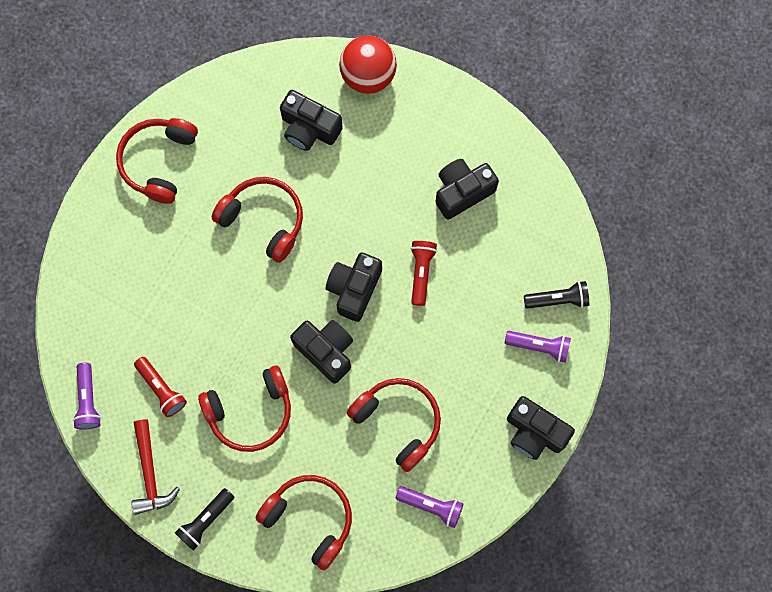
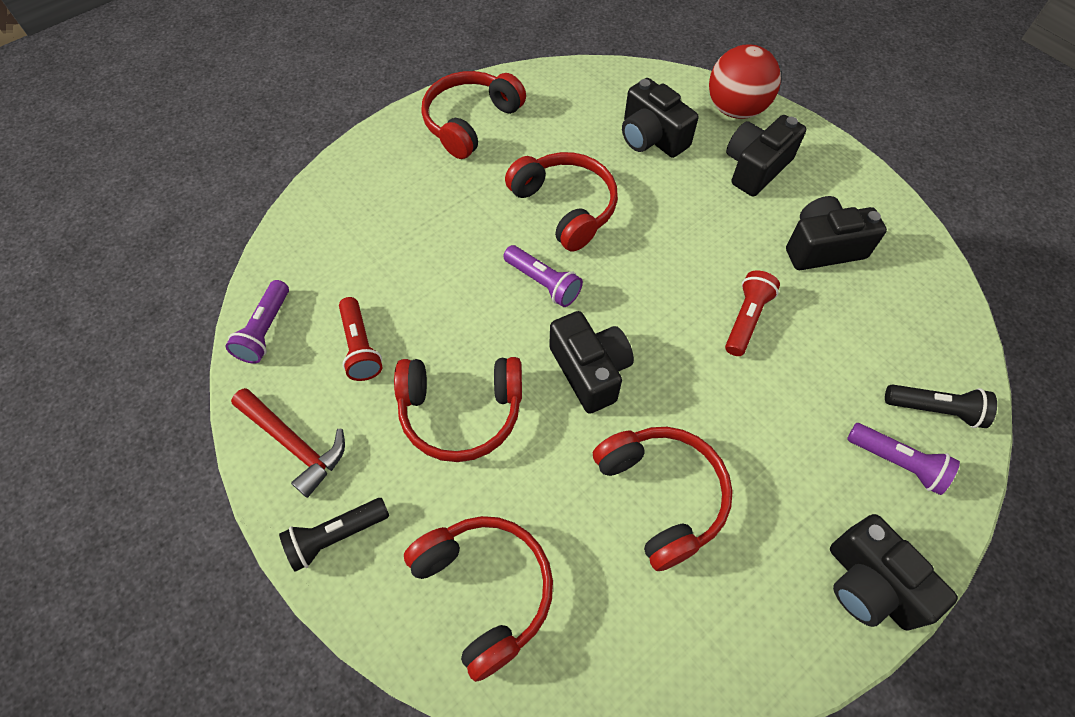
camera: 20 degrees right, 15 degrees down
(150, 473) = (294, 444): red hammer -> red hammer turned 60 degrees counterclockwise
(354, 289) = (651, 311): black camera -> black camera (755, 168)
(431, 506) = (678, 641): purple flashlight -> purple flashlight (543, 283)

